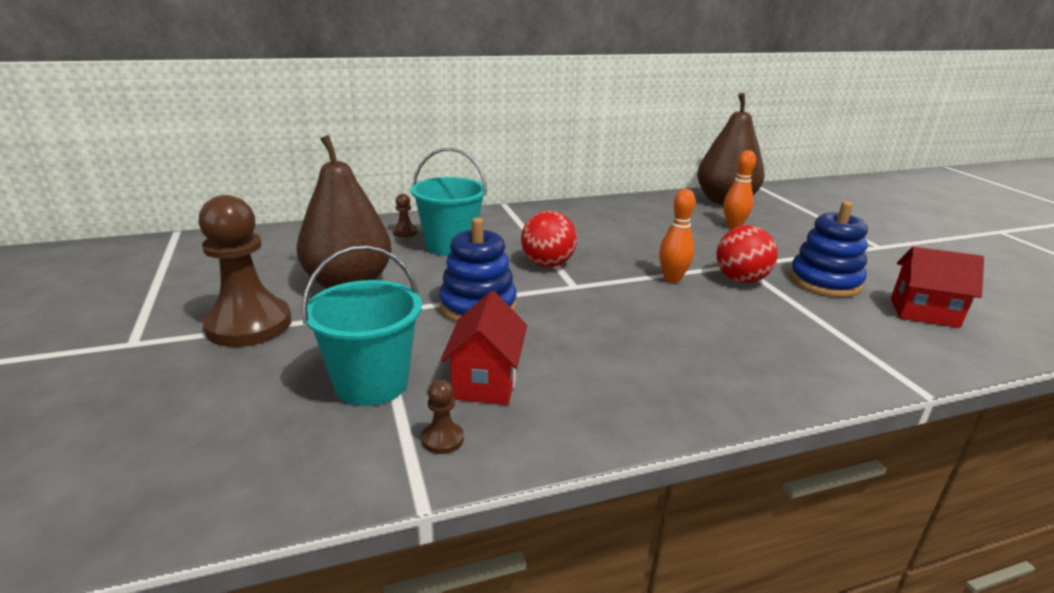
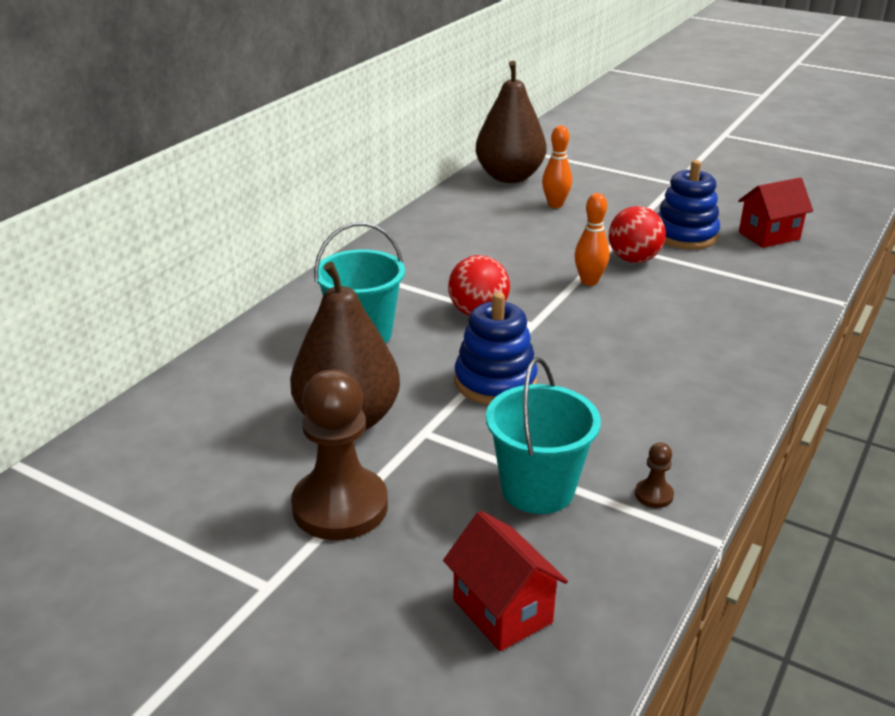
camera: 40 degrees left, 5 degrees up
(405, 232) = (289, 340): brown pawn -> none
(486, 382) = (609, 439): red house -> red house (502, 611)

